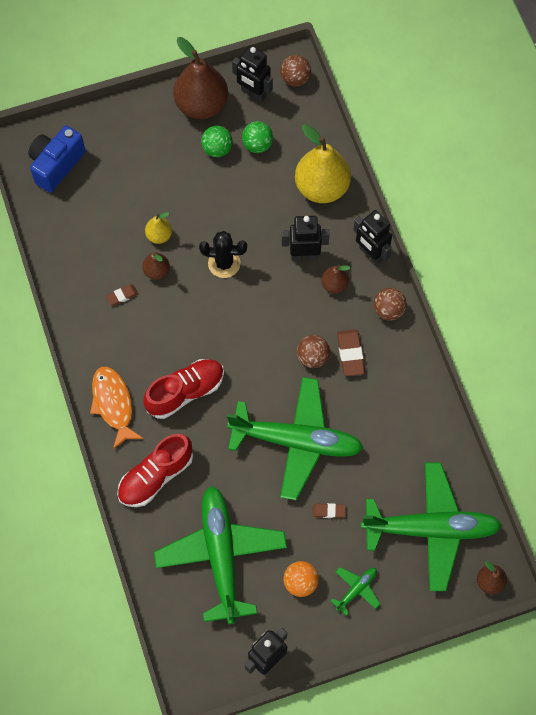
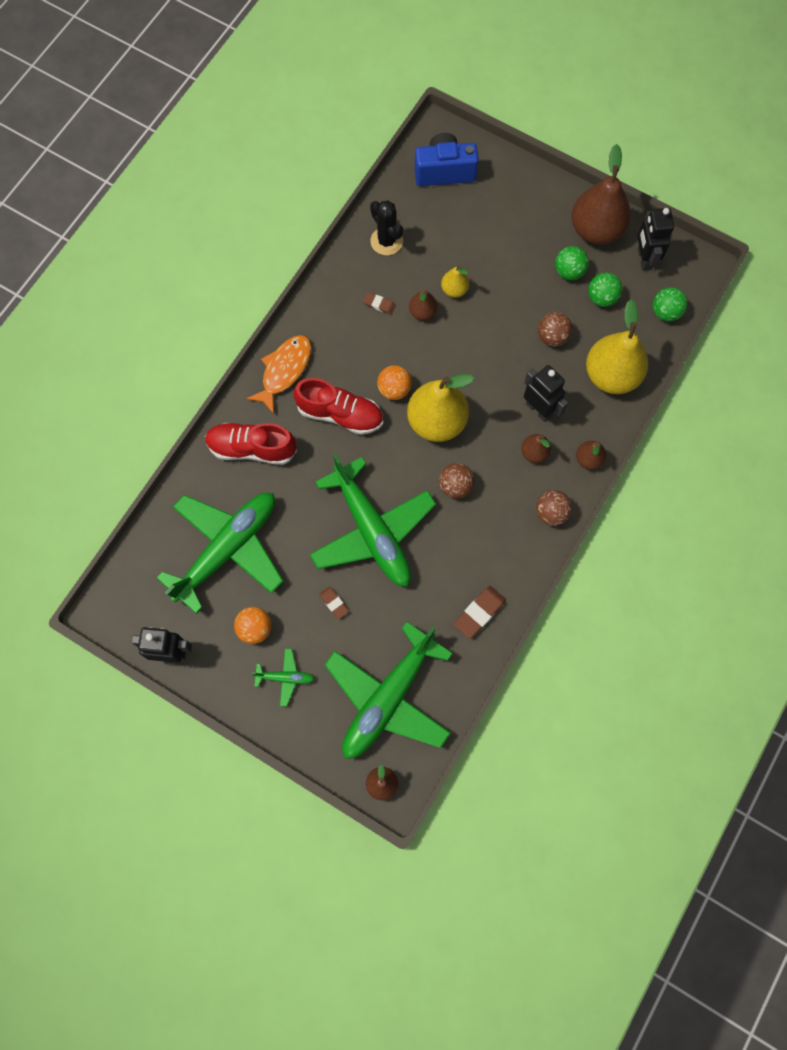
camera: 50 degrees right, 5 degrees up
(200, 339) = (394, 389): none -> orange ball
(224, 263) = (475, 355): black cactus -> black cactus (386, 241)
(252, 330) = (436, 422): none -> yellow pear
(295, 79) = (688, 279): brown ball -> brown ball (552, 337)
(306, 114) = (665, 312): none -> green ball
(350, 354) = (485, 513): brown eraser -> brown eraser (479, 613)
(371, 253) = (588, 459): black robot -> brown pear
(431, 529) = (388, 698): green plane -> green plane turned 75 degrees clockwise

